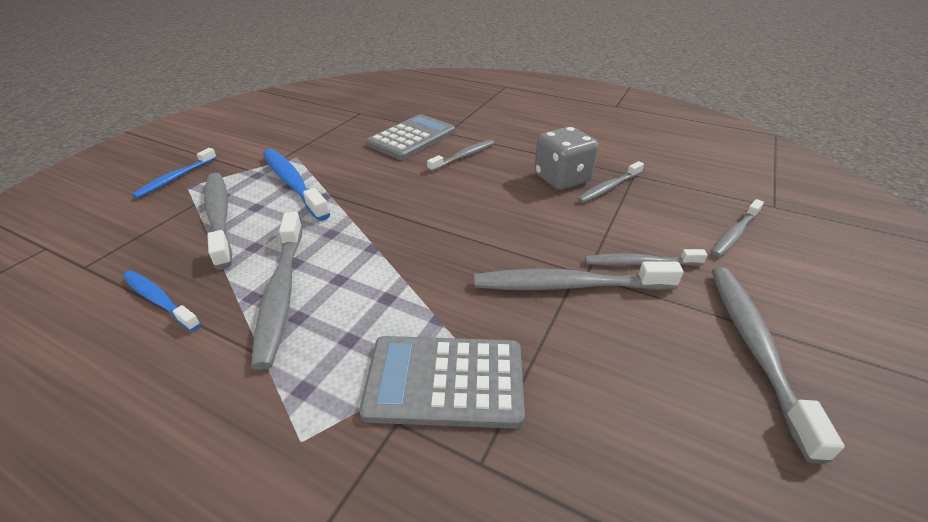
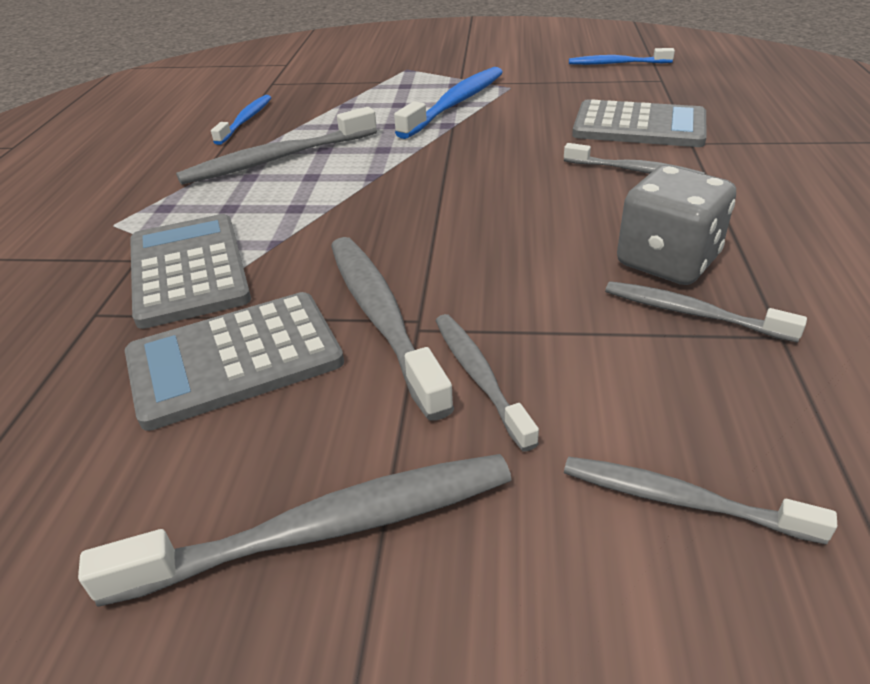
camera: 70 degrees right, 0 degrees up
(176, 178) = (415, 60): blue toothbrush -> blue toothbrush (617, 63)
(219, 217) = (369, 97): grey toothbrush -> none
(589, 366) = (235, 359): none -> grey calculator

